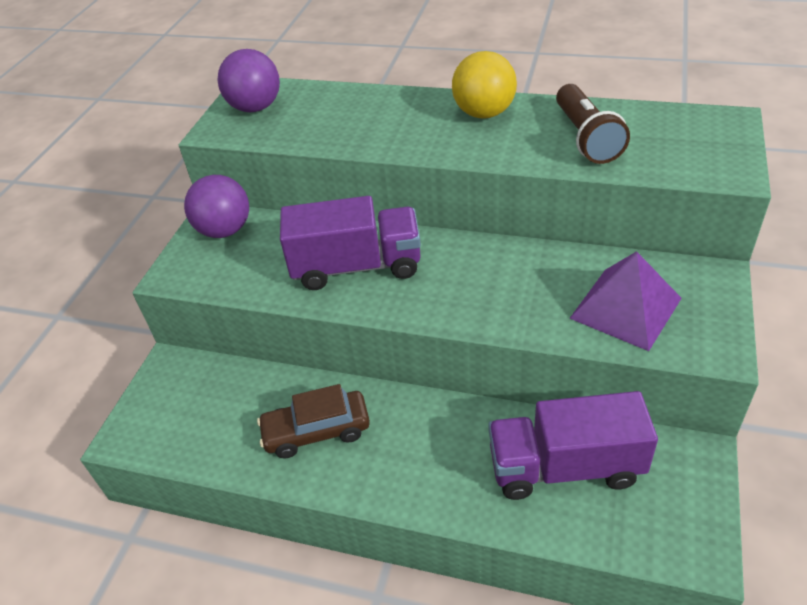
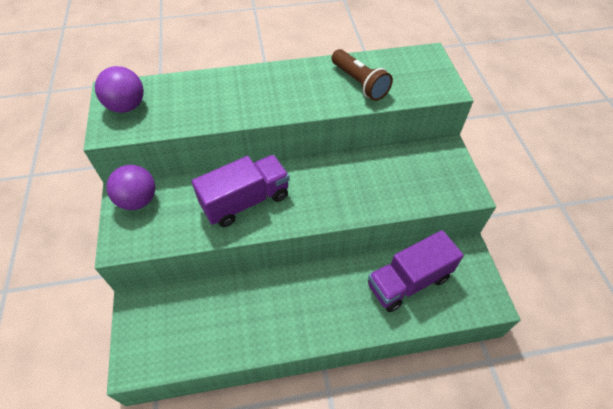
camera: 30 degrees left, 10 degrees up
(316, 431) = (260, 313): brown car -> none
(484, 113) = (289, 78): yellow ball -> none
(625, 308) = (413, 182): purple pyramid -> none

